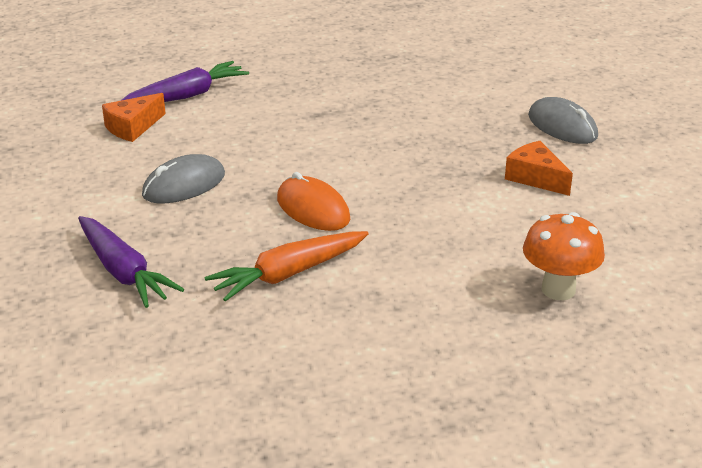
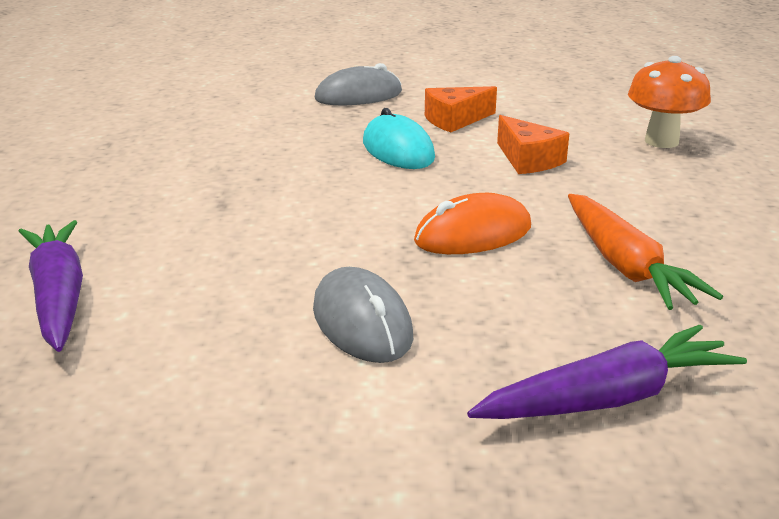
camera: 75 degrees left, 5 degrees down
(132, 127) = (125, 358): orange cheese -> orange cheese (528, 160)
(449, 161) = (398, 150): none -> turquoise mouse

